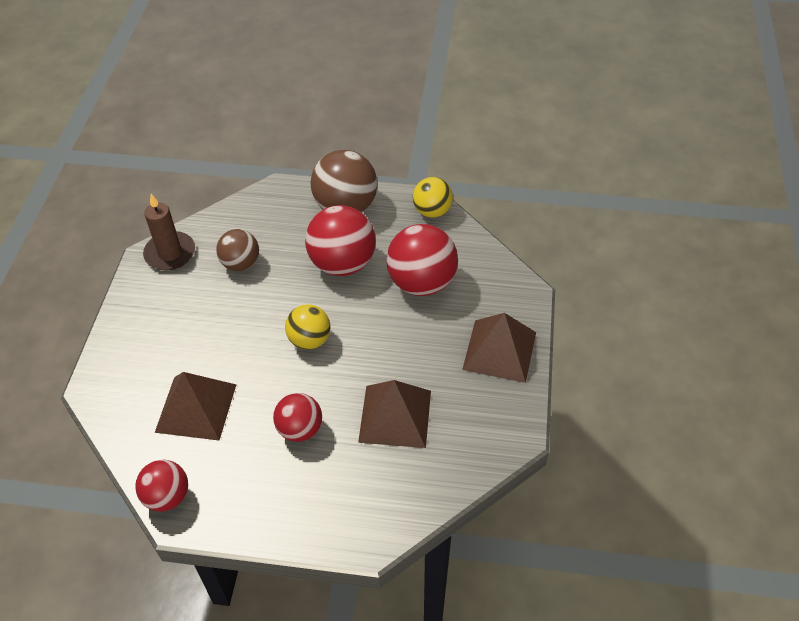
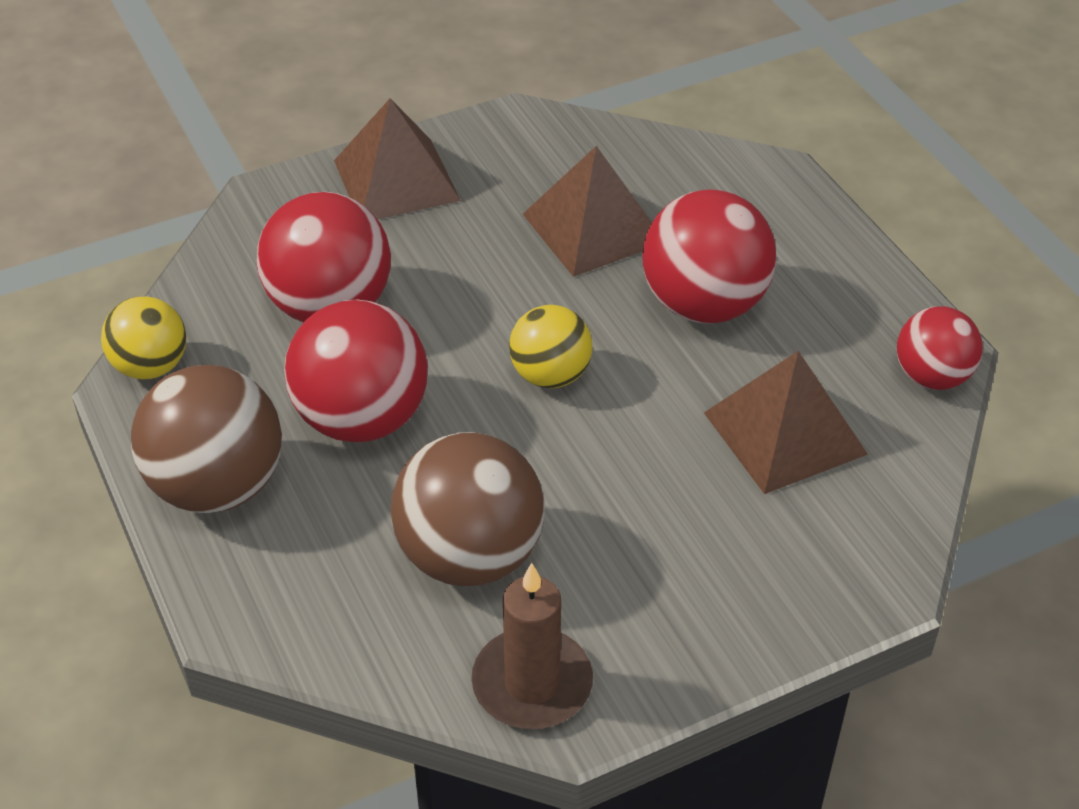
camera: 125 degrees left, 5 degrees down
(241, 264) = (470, 556): brown ball -> brown ball, size x1.64
(300, 429) = (704, 305): red ball -> red ball, size x1.64

